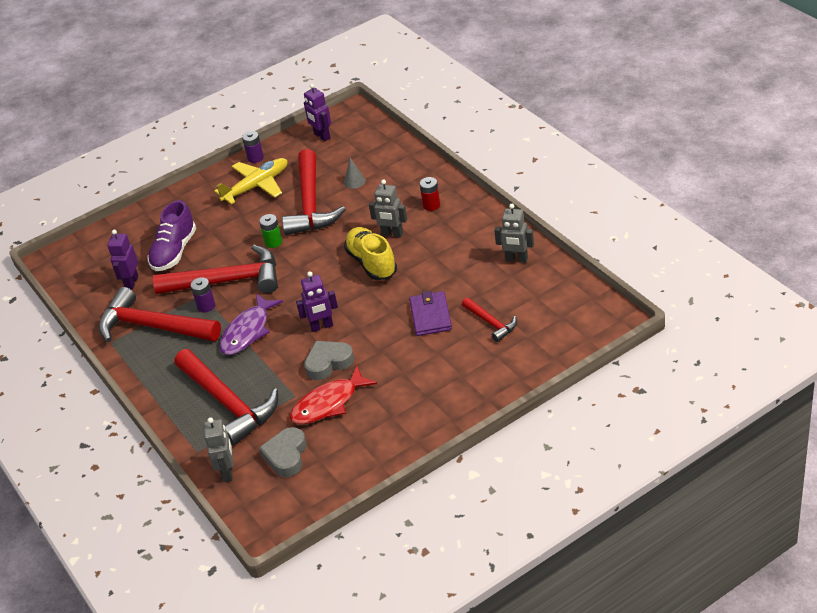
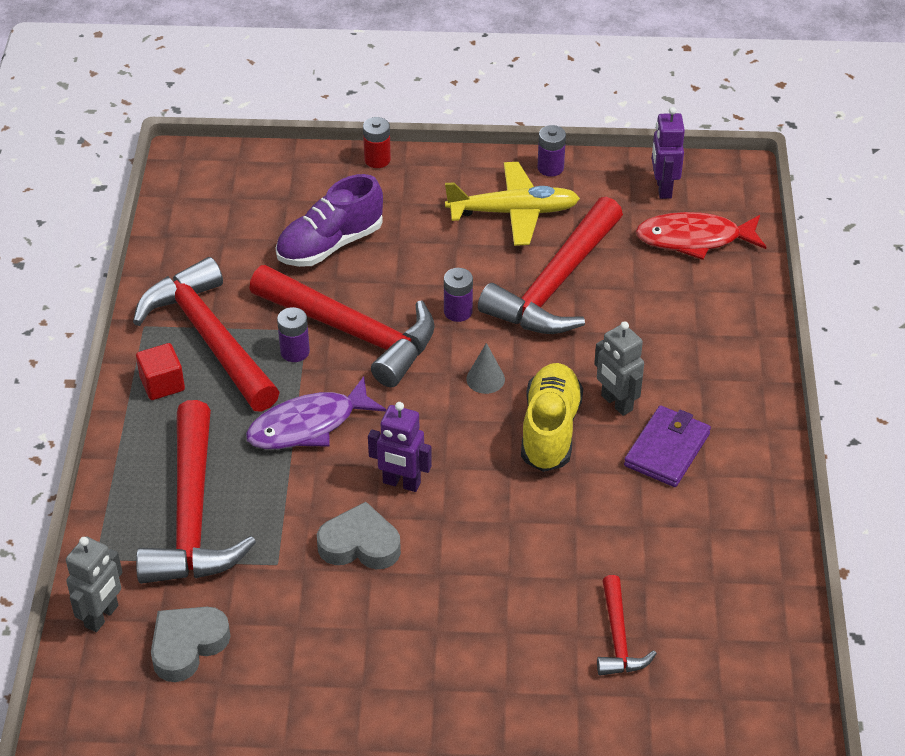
camera: 30 degrees right, 5 degrees up
(131, 282) = (242, 256): purple robot -> none
(149, 360) = (162, 384): none -> red cube
(273, 242) = (458, 312): green battery -> purple battery
(328, 404) = (305, 607): red fish -> red fish (694, 239)
(354, 181) = (642, 286): grey cone -> grey cone (485, 379)
(430, 316) = (550, 567): purple wallet -> purple wallet (667, 449)
(431, 205) = (708, 393): red battery -> red battery (377, 159)
(516, 259) = (745, 560): grey robot -> none

